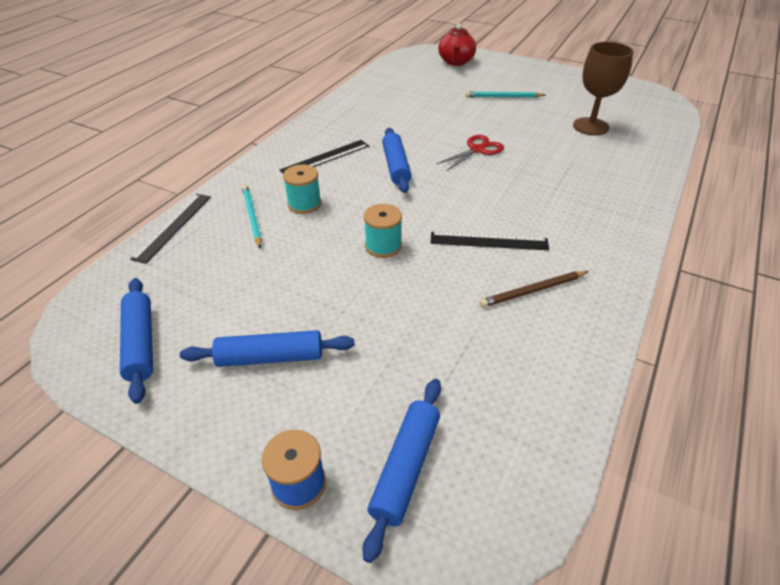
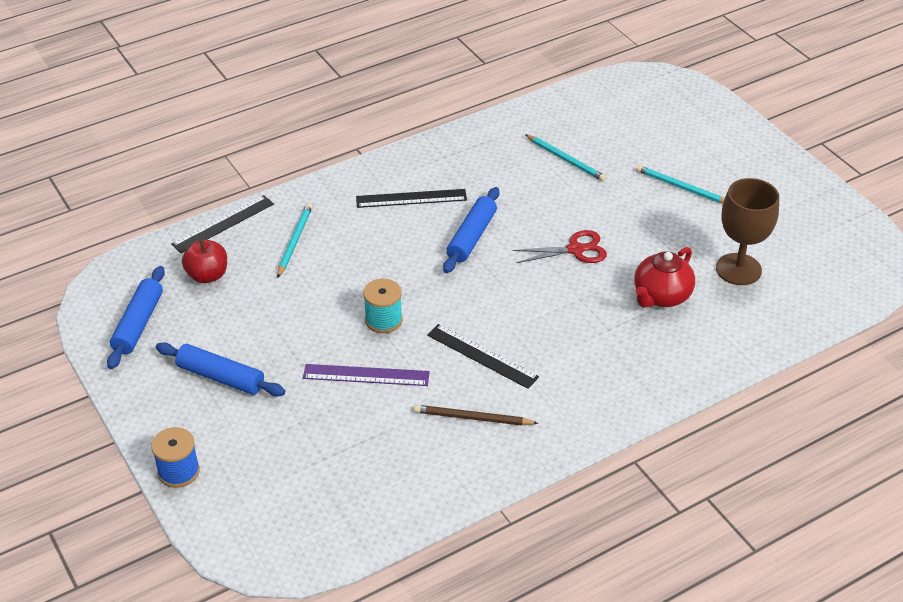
camera: 30 degrees right, 0 degrees up
(187, 272) = (207, 275): none -> red apple
(304, 204) = (350, 246): turquoise spool -> none
(405, 467) = (253, 496): blue rolling pin -> none
(410, 295) = (366, 375): none -> purple ruler
(413, 104) = (565, 159): none -> turquoise pencil
(456, 62) = (680, 110): red teapot -> red teapot (661, 296)

